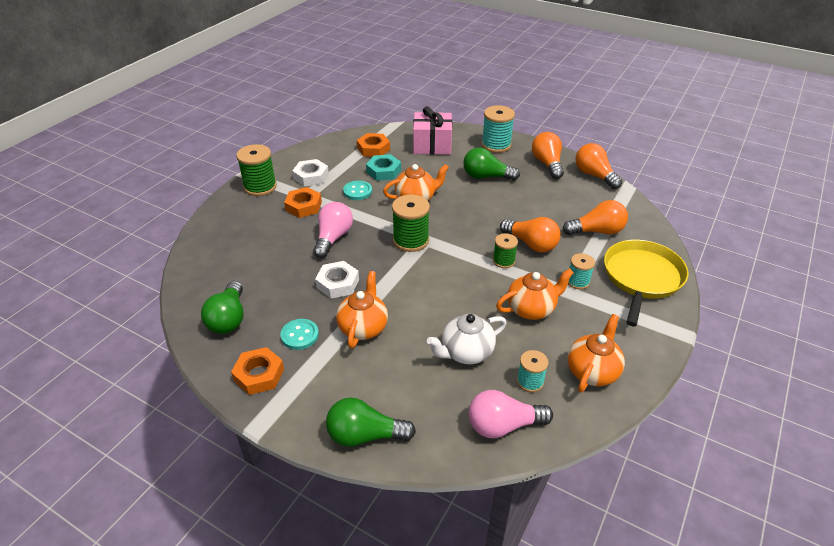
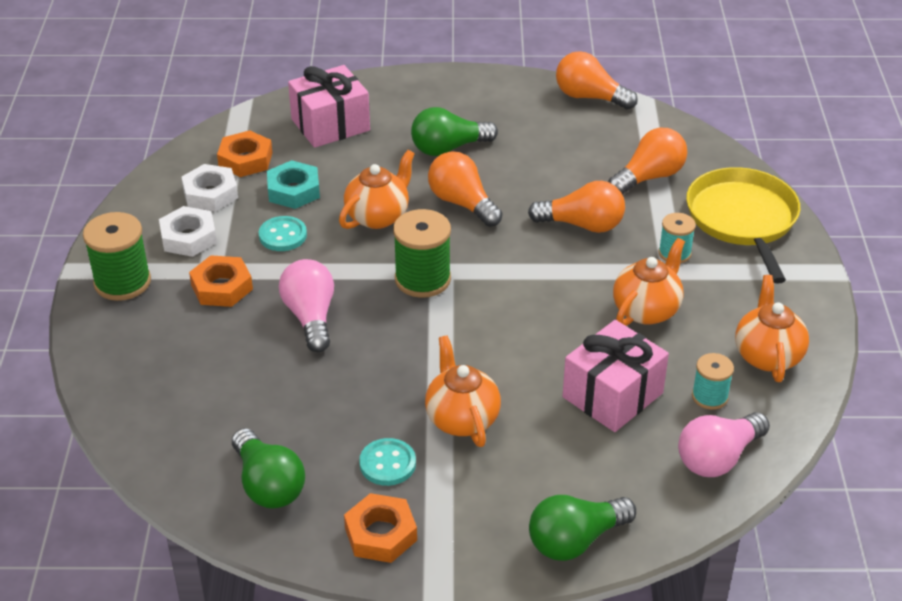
camera: 30 degrees left, 0 degrees up
(337, 283) = (375, 377): white nut -> white nut (210, 194)
(466, 352) = (612, 395): white teapot -> pink gift
(496, 145) = (423, 94): turquoise spool -> none
(503, 261) = (566, 261): green spool -> none
(547, 164) = (516, 100): orange light bulb -> orange light bulb (462, 203)

